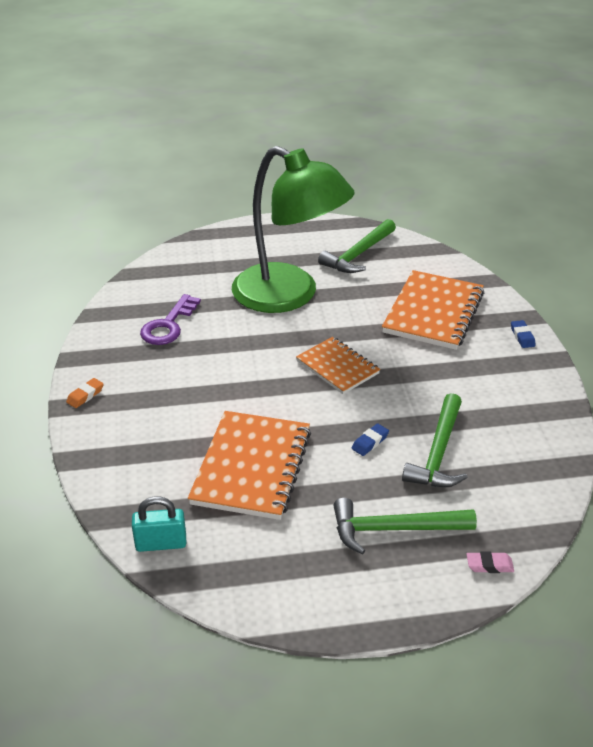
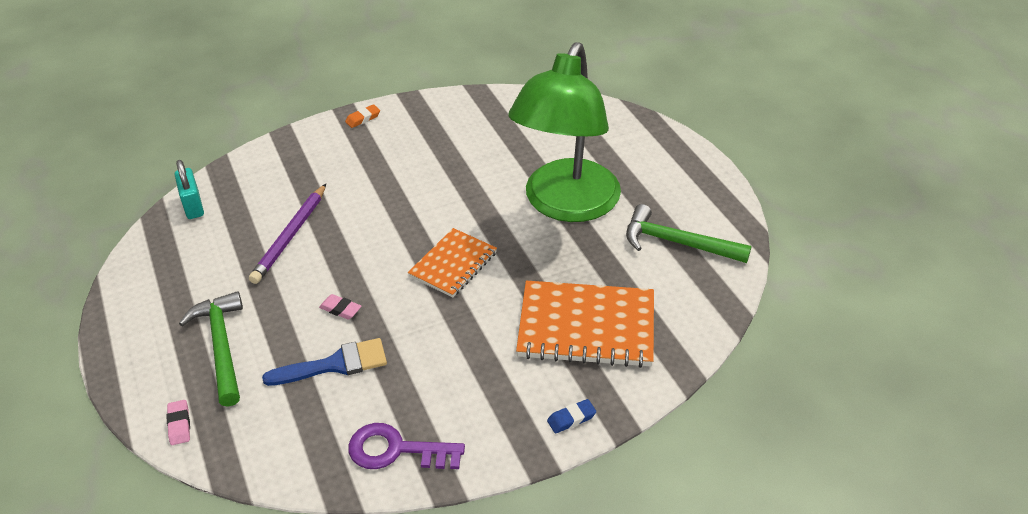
camera: 75 degrees right, 5 degrees up
(85, 395) = (363, 118): orange eraser -> orange eraser turned 60 degrees counterclockwise
(168, 325) = (480, 137): purple key -> purple key (397, 450)
(252, 467) = (290, 236): orange notebook -> purple pencil
(370, 442) = (340, 309): blue eraser -> pink eraser
(438, 453) = (335, 364): green hammer -> blue brush

